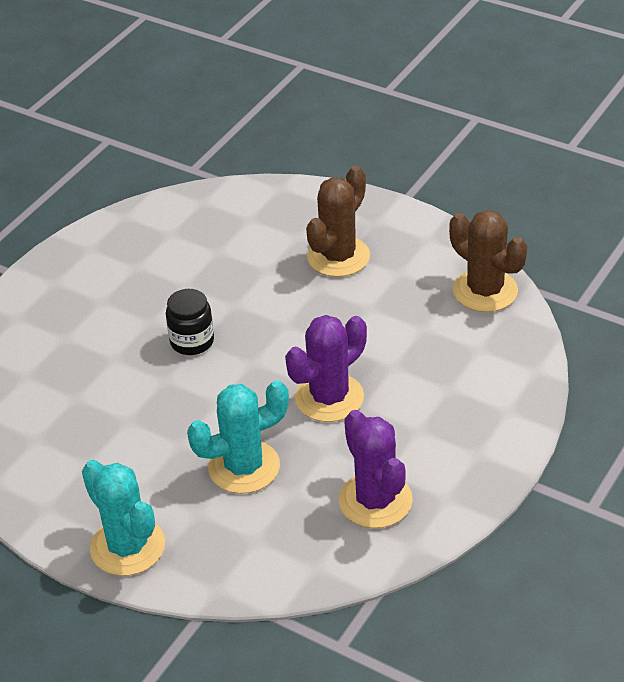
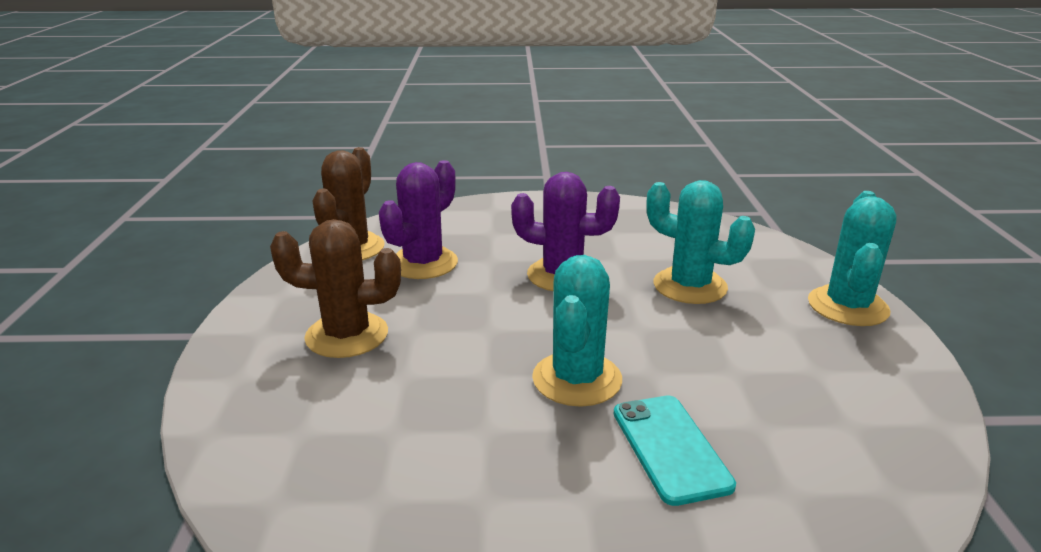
camera: 125 degrees left, 15 degrees down
(99, 349) = (670, 448): none -> turquoise phone
(192, 341) = (577, 379): black jar -> turquoise cactus
(375, 500) = (640, 228): purple cactus -> purple cactus (423, 263)

